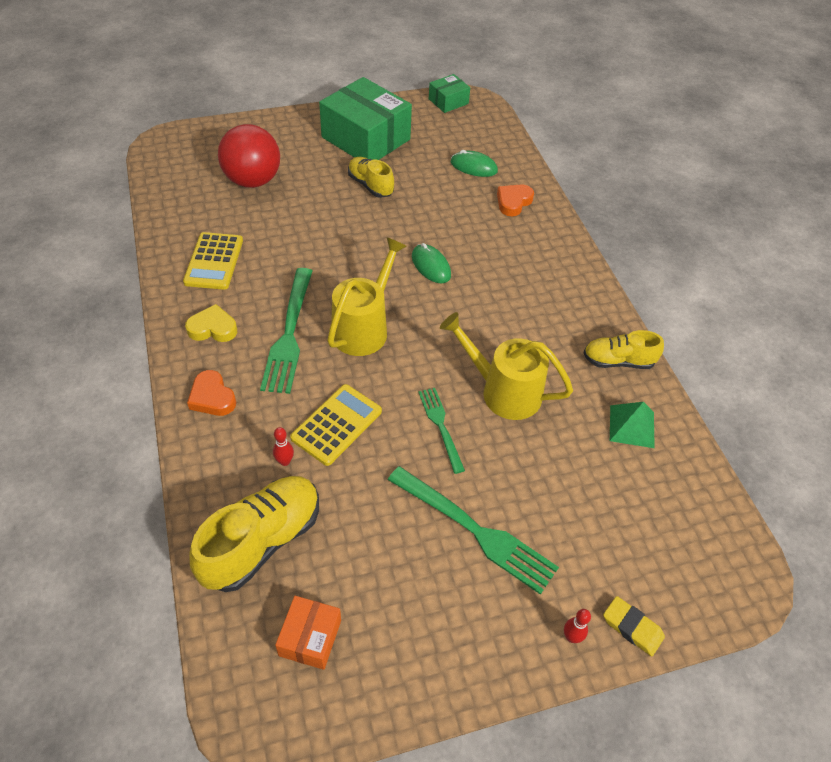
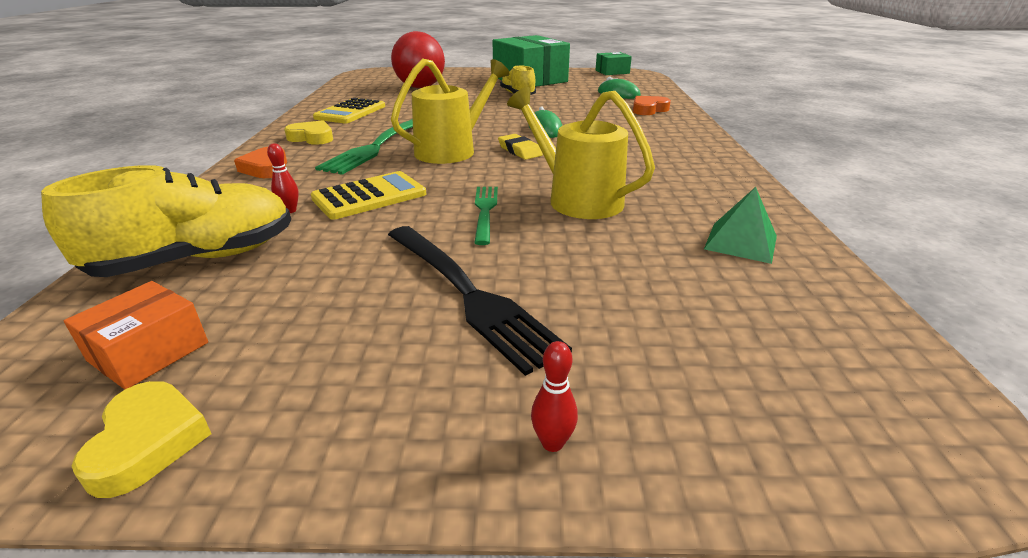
camera: 20 degrees right, 20 degrees down
(369, 698) = (148, 442): none -> yellow heart
(475, 530) = (468, 293): green fork -> black fork
(618, 361) = (734, 196): yellow shoe -> none
(632, 627) = (679, 456): yellow eraser -> yellow eraser (519, 151)

